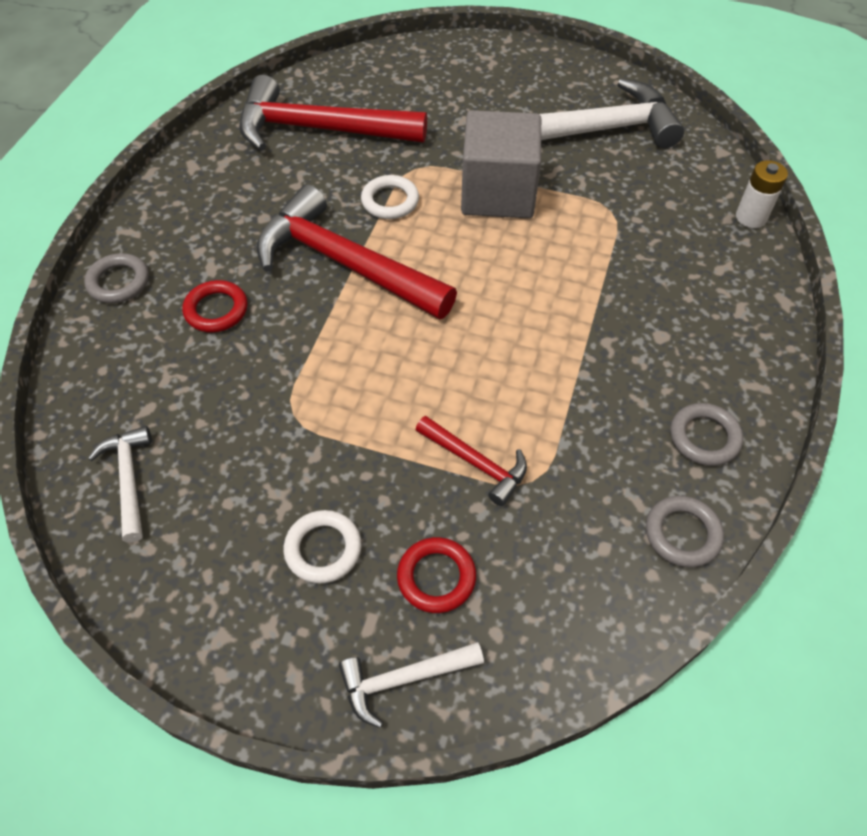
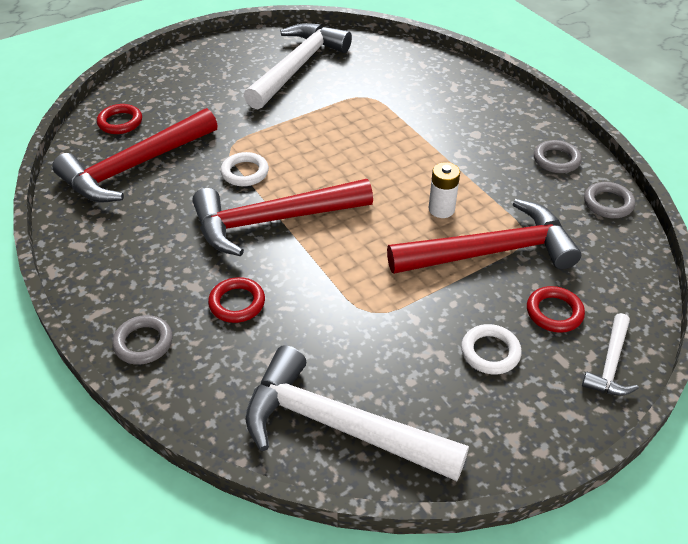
camera: 50 degrees left, 10 degrees down
(129, 479) = (339, 426): white hammer -> white hammer, size x2.07
(366, 80) = (120, 122): none -> red ring
(476, 463) = (491, 252): red hammer -> red hammer, size x2.07
(498, 193) = (298, 127): grey cube -> none
(751, 217) = (431, 57): white battery -> white battery (441, 209)

